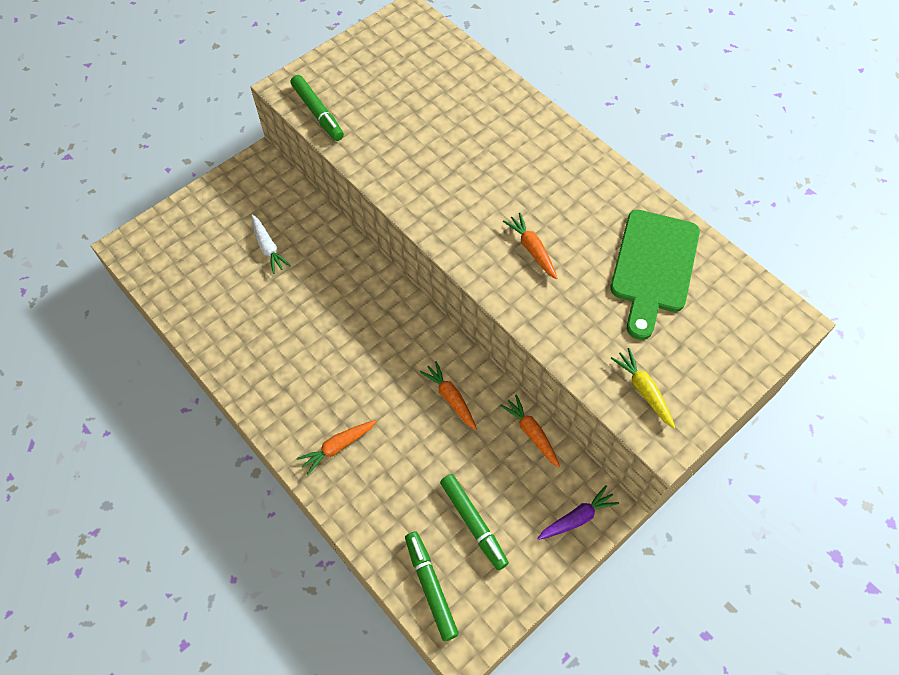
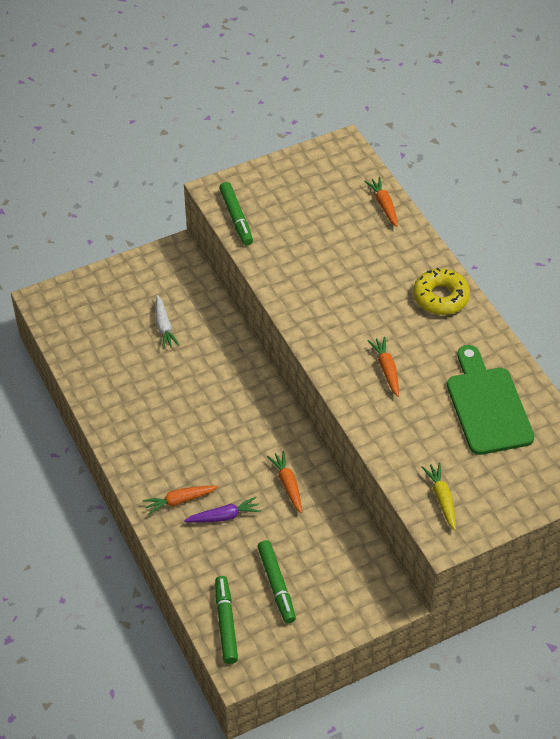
camera: 15 degrees right, 10 degrees down
(531, 433) = (349, 528): orange carrot -> orange carrot (383, 205)
(562, 155) = (440, 297): none -> yellow donut
(577, 518) = (366, 602): purple carrot -> purple carrot (224, 516)
(653, 267) = (487, 406): green cutting board -> green cutting board turned 135 degrees clockwise

